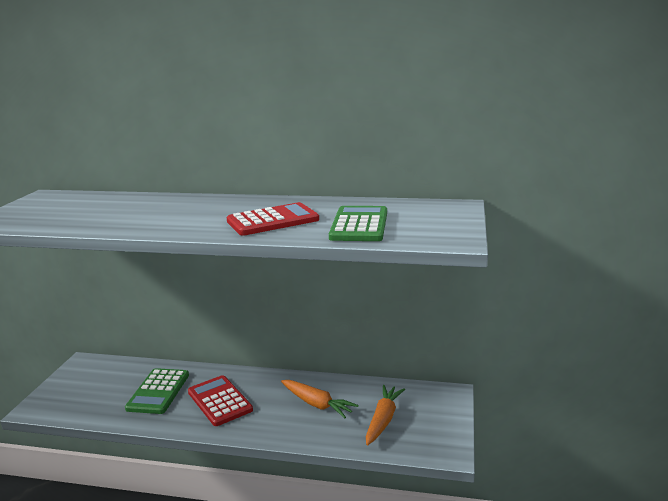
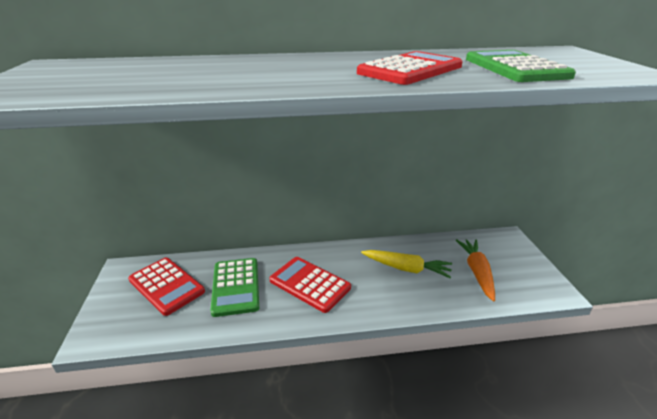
camera: 20 degrees left, 10 degrees up
(106, 381) = (166, 286): none -> red calculator
(317, 404) = (406, 268): orange carrot -> yellow carrot

